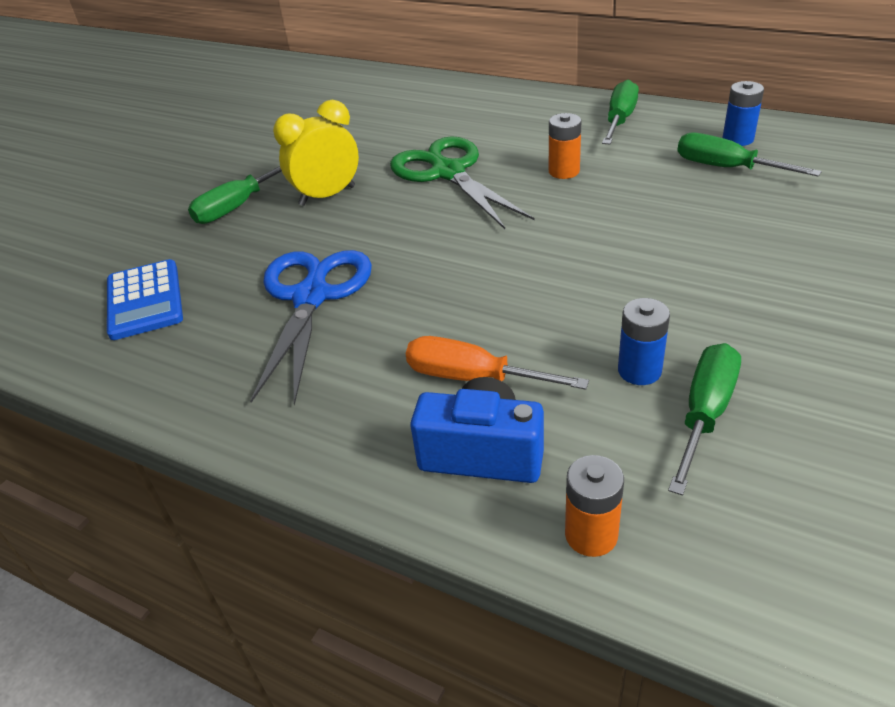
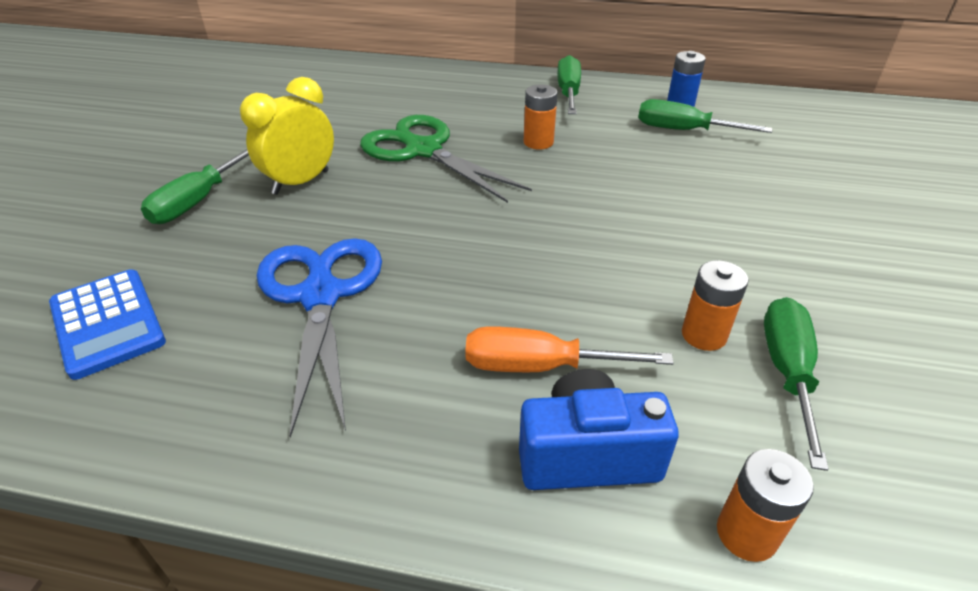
camera: 20 degrees left, 0 degrees up
(639, 370) = (703, 335): blue battery -> orange battery

